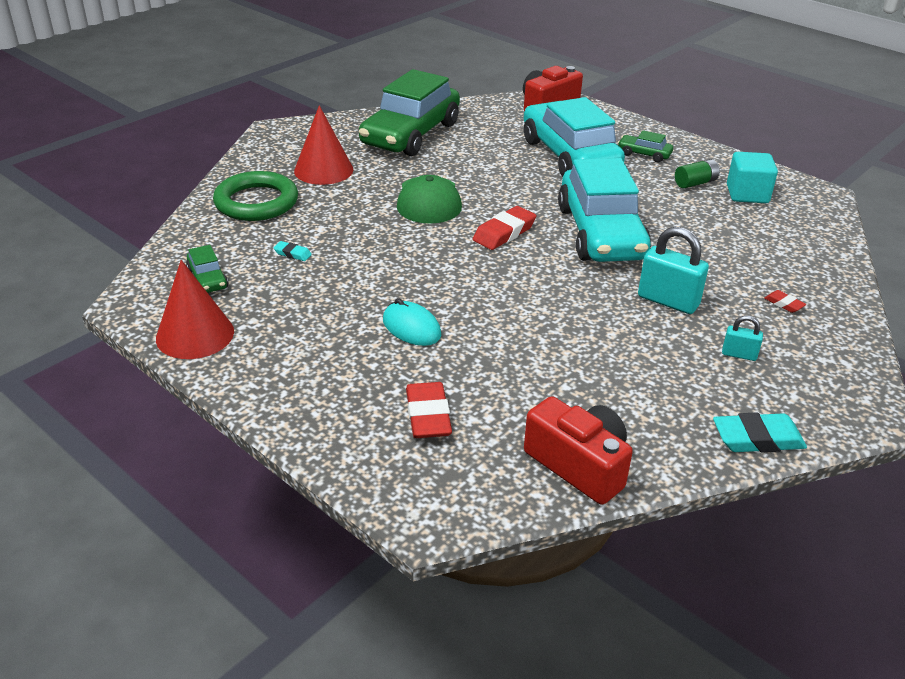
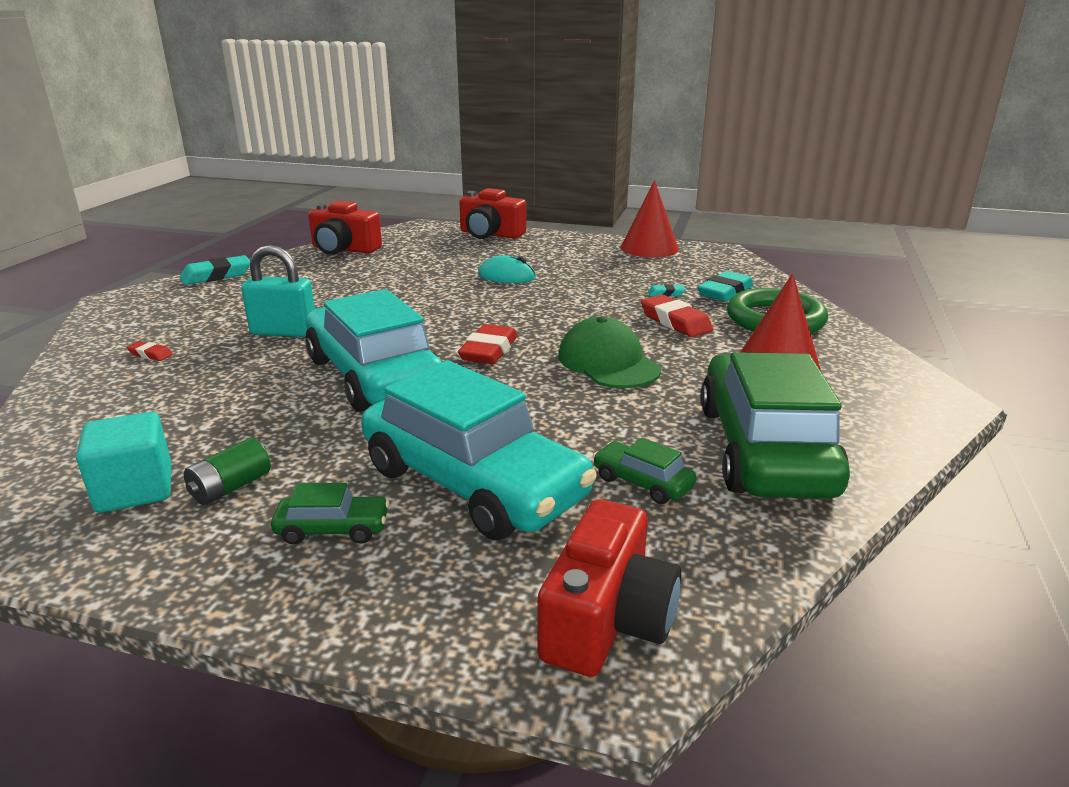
camera: 155 degrees right, 10 degrees down
(208, 279) = (698, 269): green car -> green car (642, 482)
(240, 240) = (725, 292): none -> turquoise eraser
(347, 443) = (490, 234): none -> red camera
(428, 415) = (453, 248): red eraser -> red eraser (675, 322)
(739, 354) = (217, 311): turquoise padlock -> none

